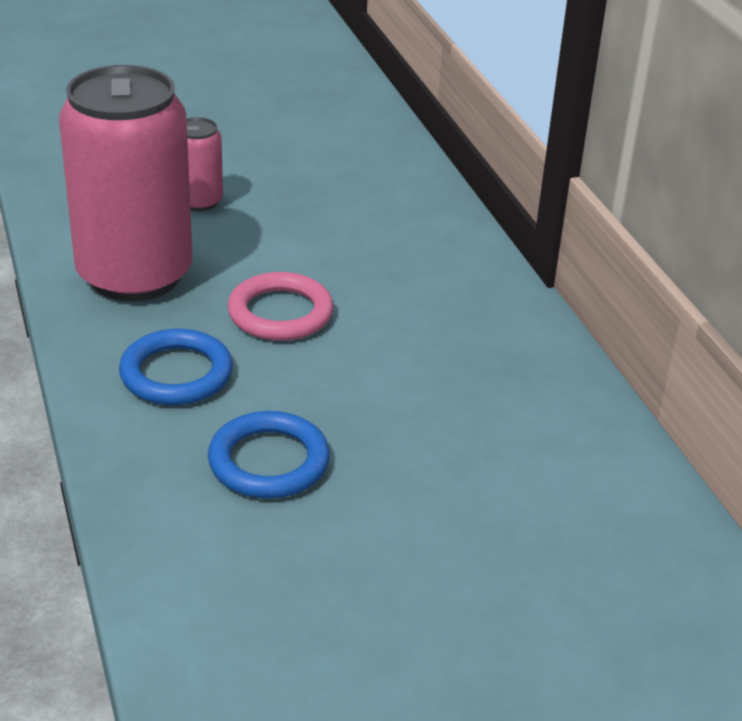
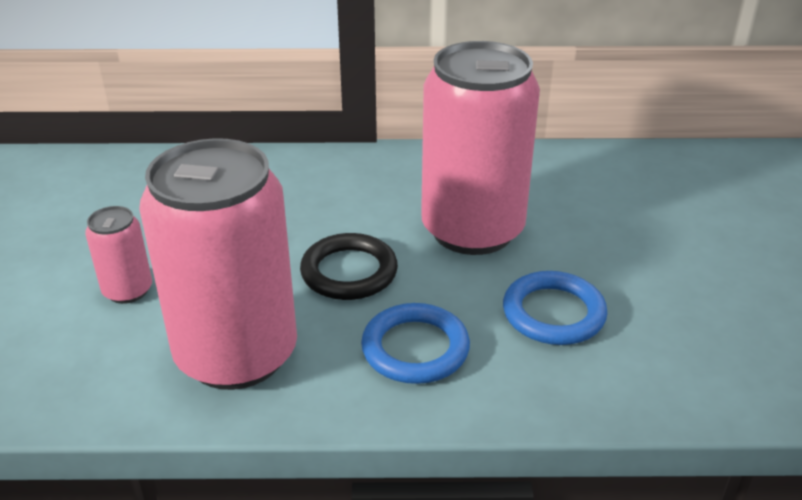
camera: 70 degrees left, 0 degrees up
(280, 313) = (349, 272): pink ring -> black ring
(399, 384) = (472, 230): none -> pink can

